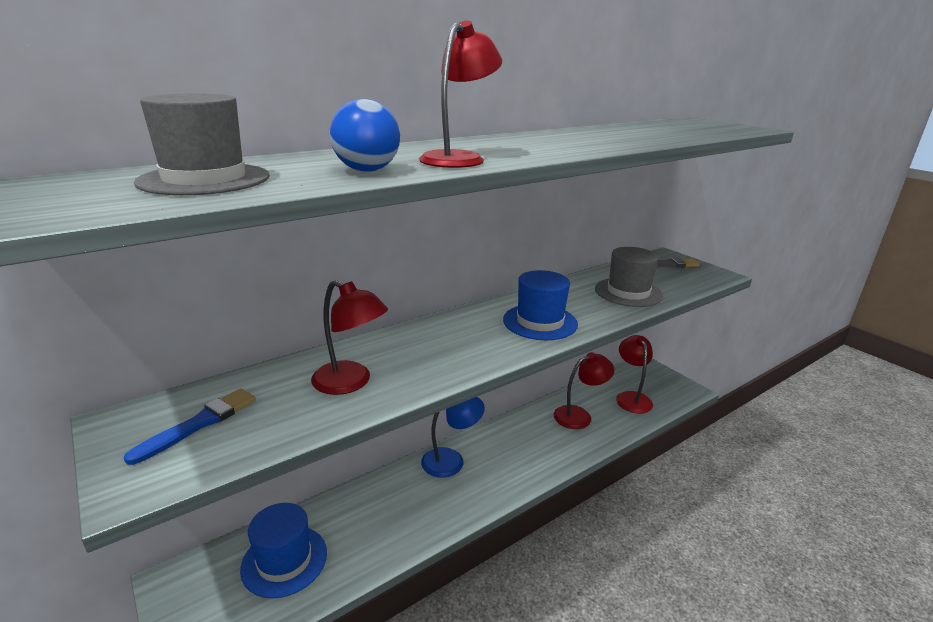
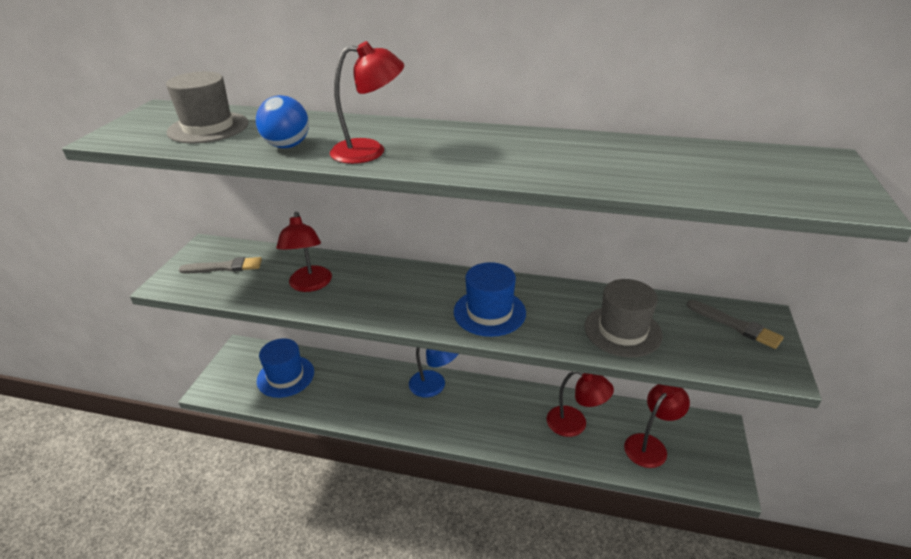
camera: 50 degrees right, 10 degrees up
(199, 424) = (225, 267): blue brush -> grey brush

